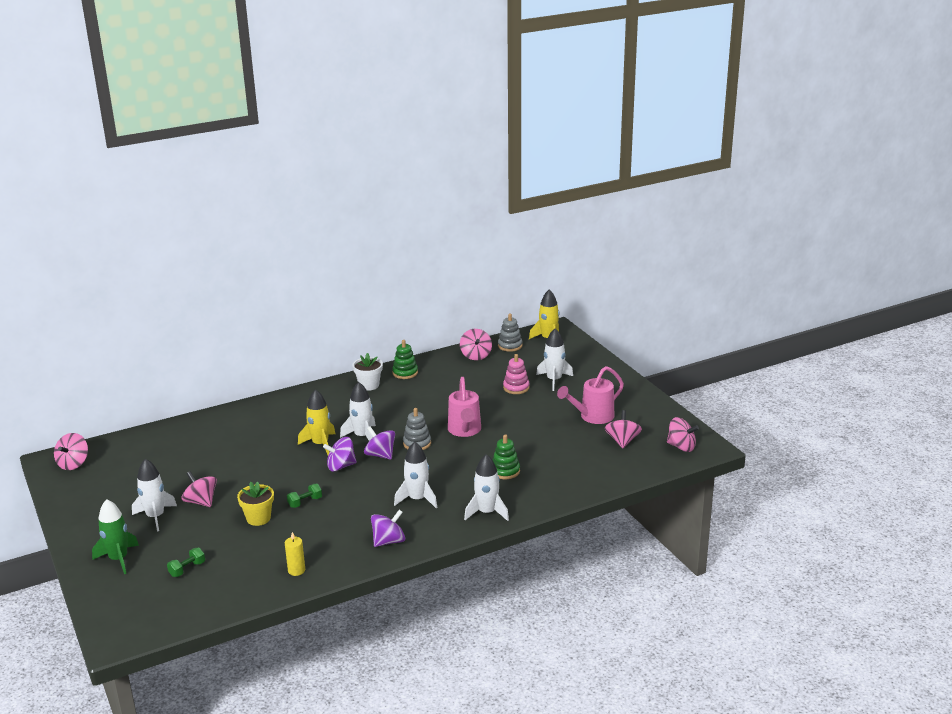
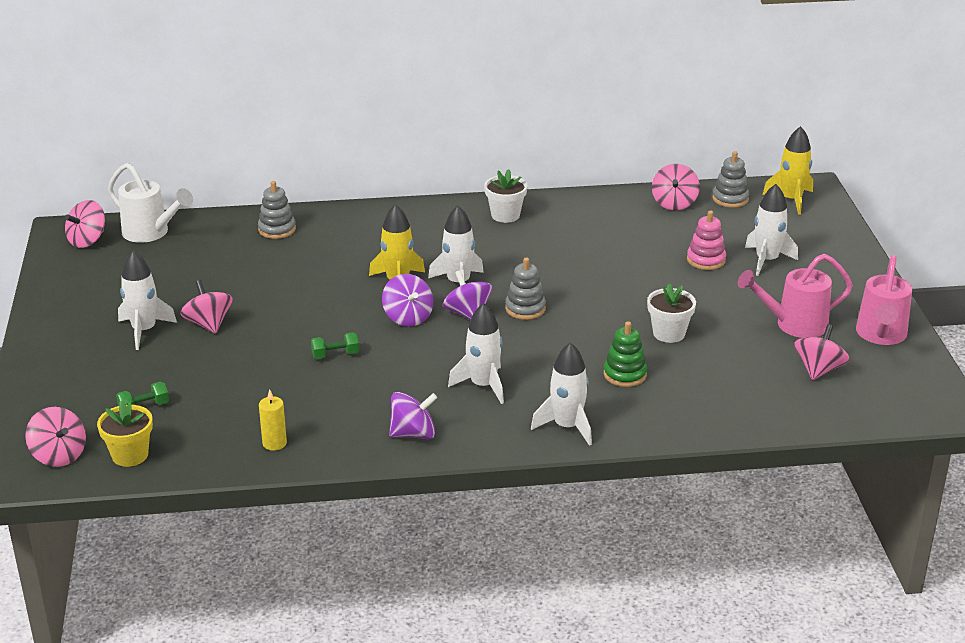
camera: 20 degrees right, 5 degrees up
(118, 559) = (72, 374): green rocket -> none
(119, 448) = (151, 233): none -> white watering can
(213, 427) = (277, 229): none -> grey stacking toy
(258, 518) = (266, 362): yellow flower pot -> yellow flower pot (130, 455)
(341, 466) = (408, 317): purple spinning top -> purple spinning top turned 120 degrees counterclockwise
(405, 373) = (563, 208): green stacking toy -> none
(465, 431) = (600, 305): pink watering can -> pink watering can (880, 335)
(518, 439) = (669, 333): none -> white flower pot
(681, 447) = (904, 398): pink spinning top -> pink spinning top (59, 455)

